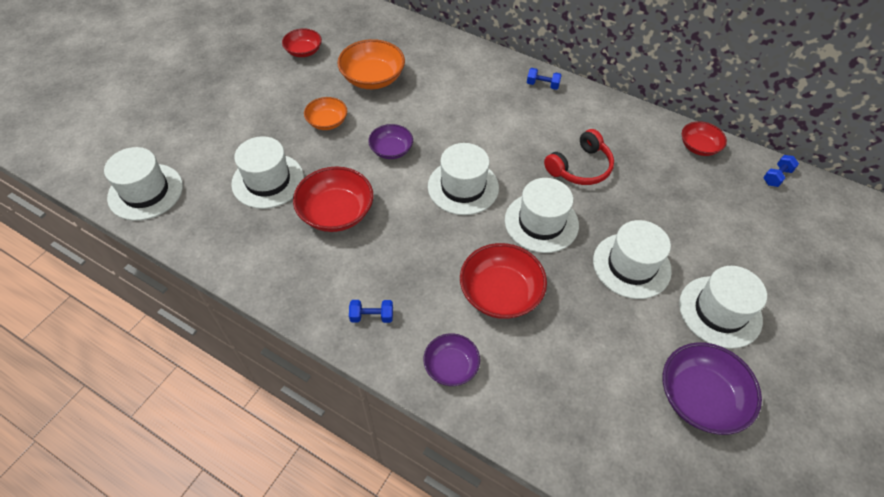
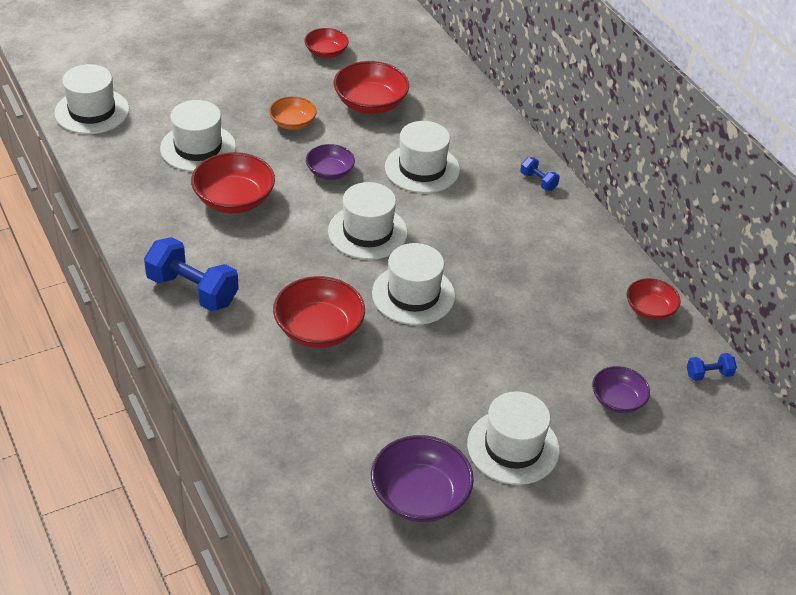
camera: 30 degrees right, 10 degrees down
(372, 316) = (192, 290): blue dumbbell -> blue dumbbell, size x2.08
(373, 78) = (370, 103): orange bowl -> red bowl
(451, 366) = (224, 358): purple bowl -> purple bowl (617, 400)
(580, 167) = (500, 269): red headphones -> none
(631, 265) = (465, 369): white hat -> white hat (422, 168)

